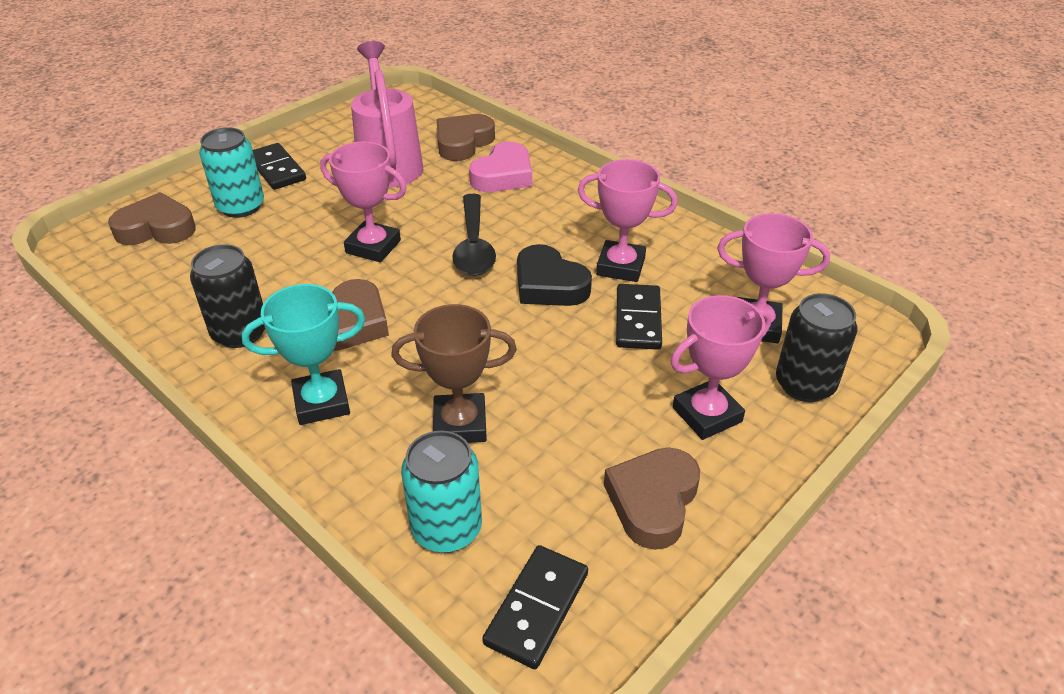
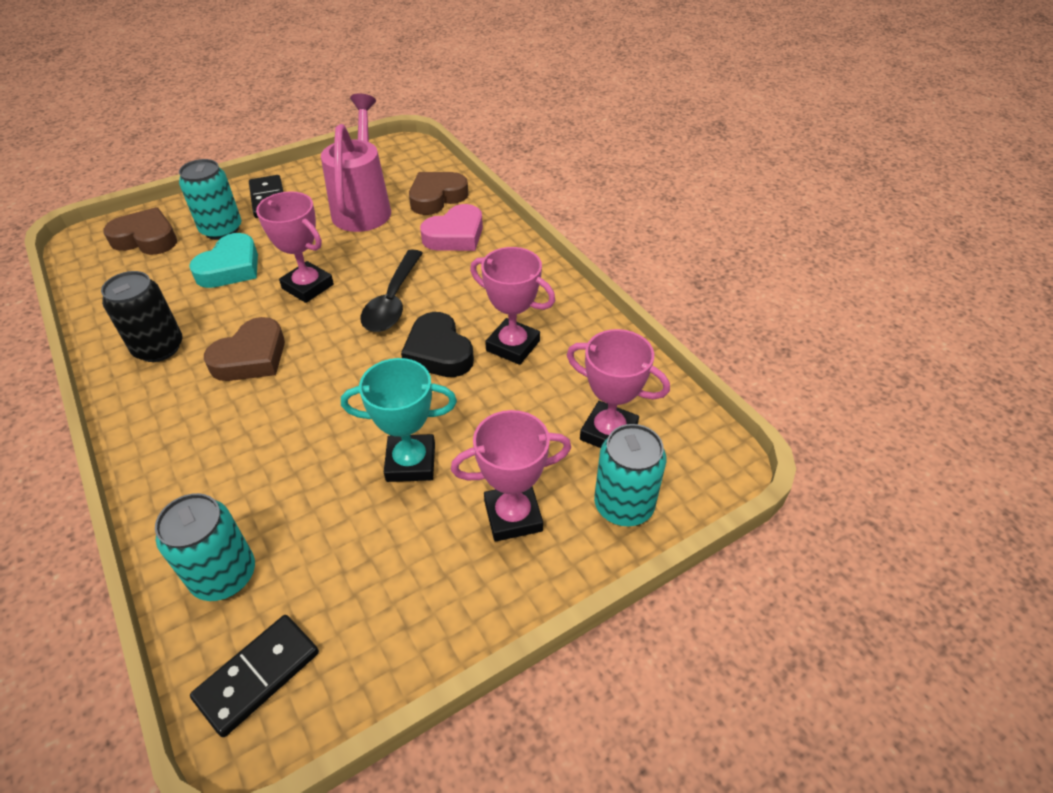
camera: 15 degrees right, 5 degrees up
(275, 242) = (230, 268): none -> turquoise heart
(322, 402) = (188, 428): turquoise trophy -> turquoise trophy (411, 462)
(460, 424) = (289, 475): brown trophy -> none
(638, 319) = (500, 403): black domino -> none
(653, 501) = (416, 594): brown heart -> none
(804, 384) = (623, 505): black can -> turquoise can

